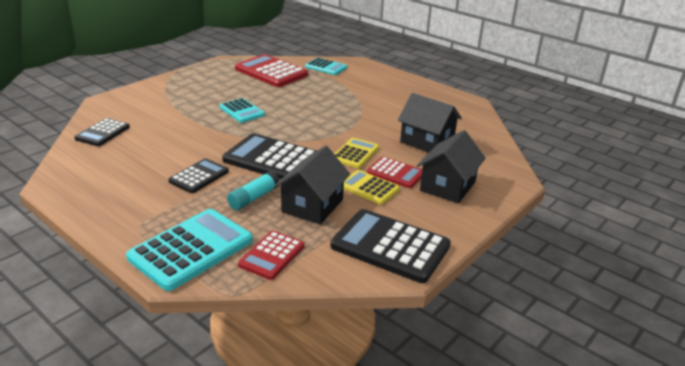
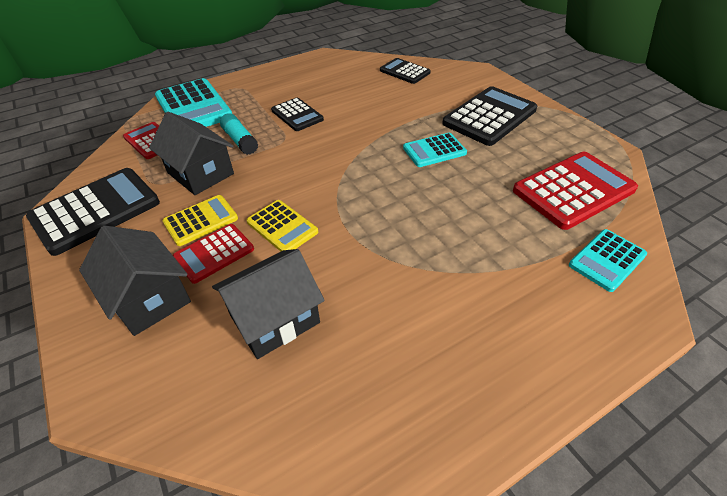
camera: 110 degrees right, 15 degrees up
(272, 159) = (305, 159): black calculator -> black calculator (489, 117)

